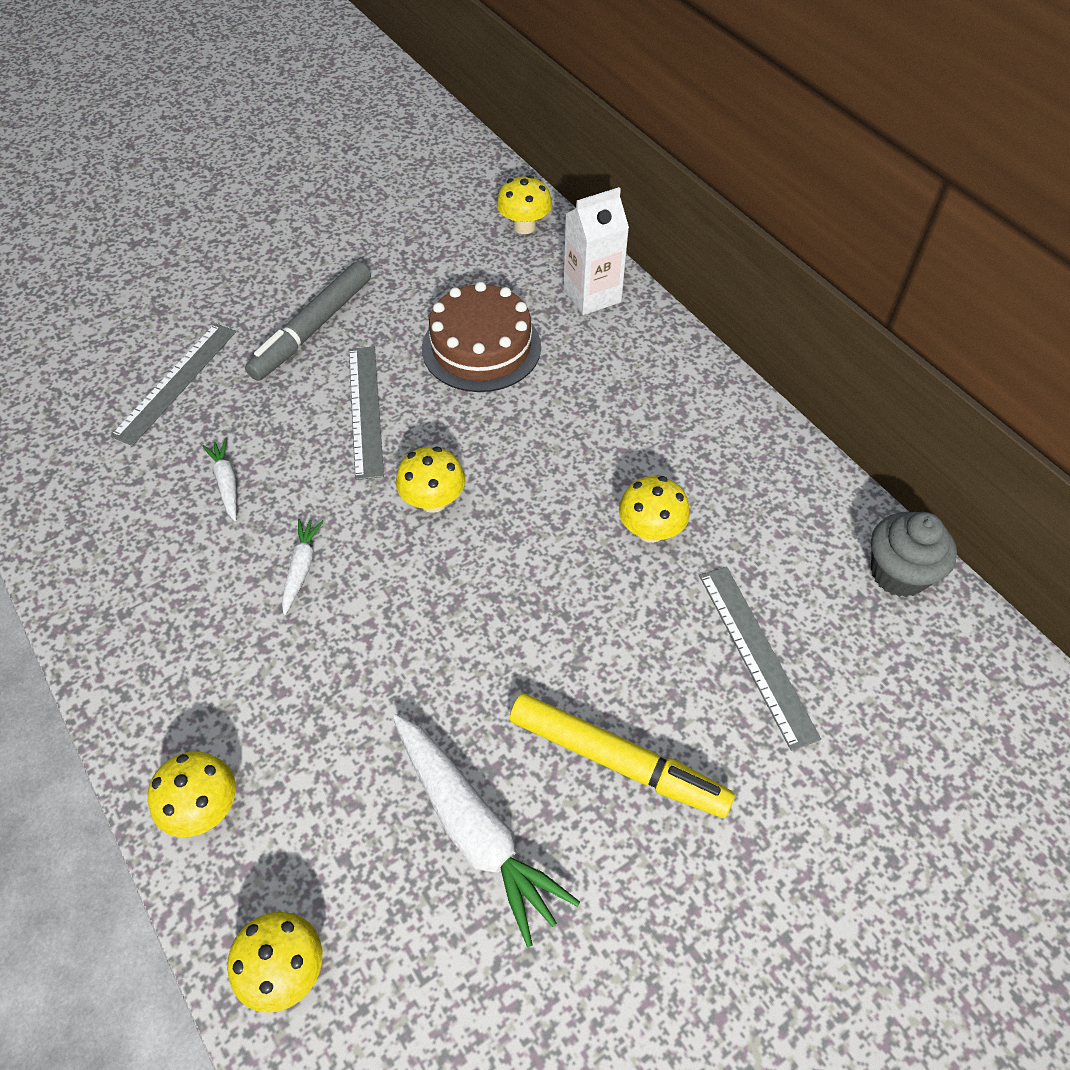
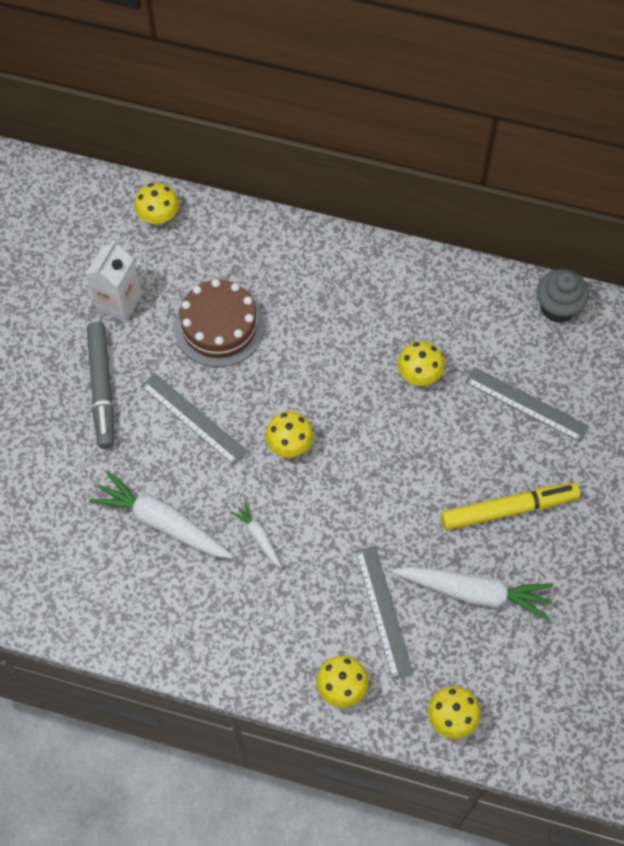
camera: 40 degrees left, 10 degrees up
(176, 382) = (57, 486): grey ruler -> grey ruler (383, 611)
(227, 483) = (162, 523): white carrot -> white carrot, size x2.04
(592, 295) = (250, 241): white carton -> white carton (119, 303)

